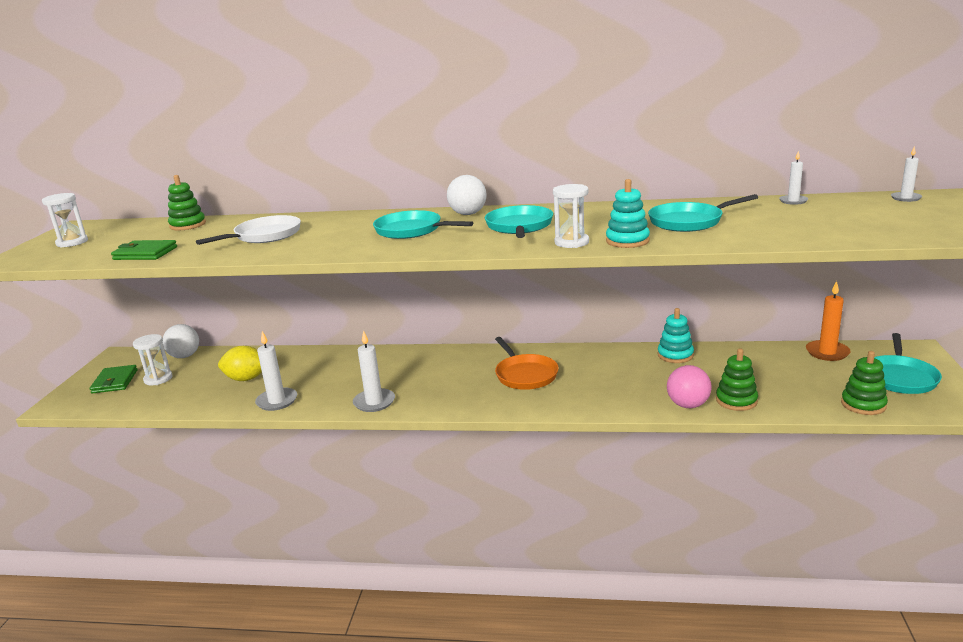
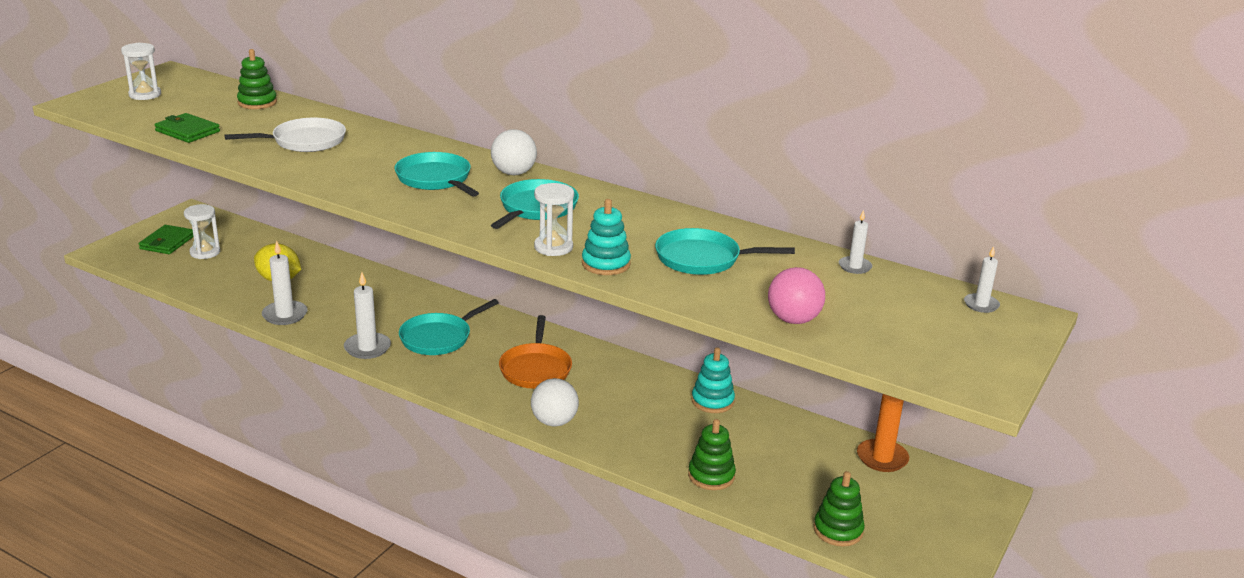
camera: 20 degrees right, 5 degrees up
(184, 356) = (246, 233): white ball -> white ball (554, 422)
(688, 405) = (656, 462): pink ball -> pink ball (793, 320)
(900, 377) = (922, 516): turquoise pan -> turquoise pan (438, 338)

